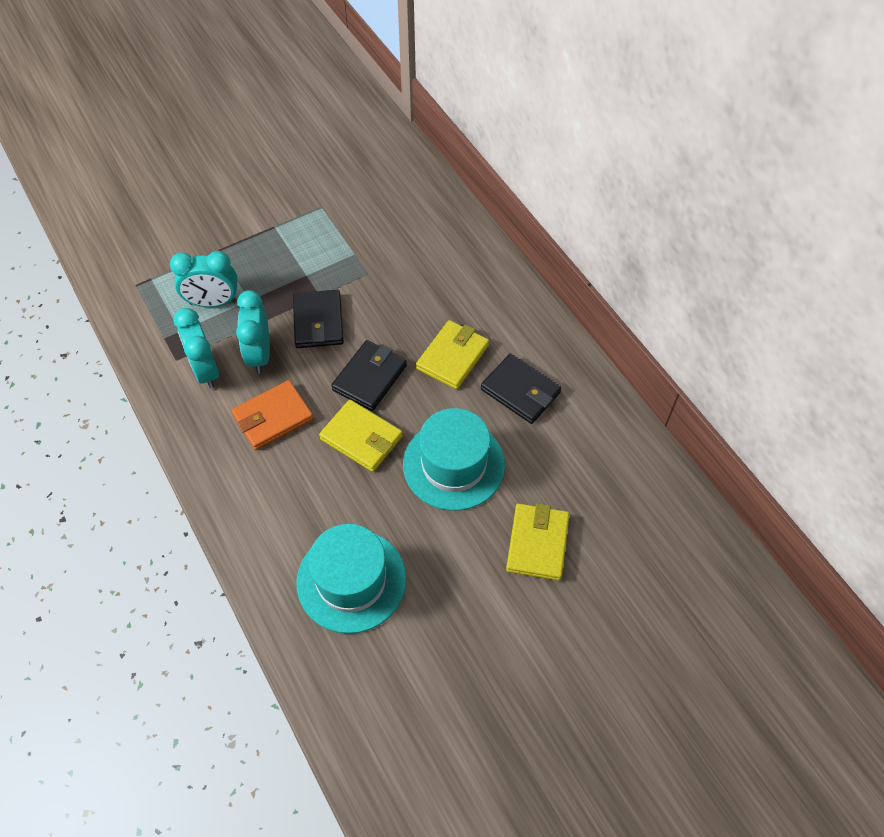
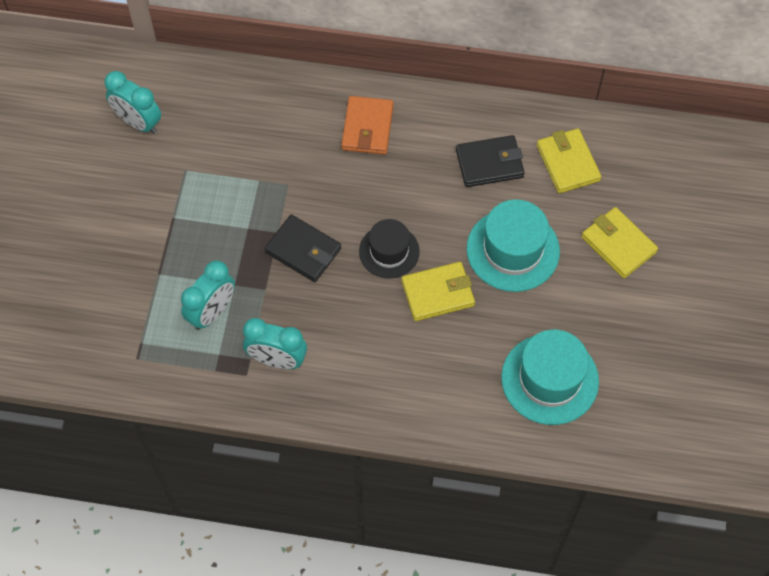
camera: 50 degrees left, 5 degrees up
(259, 354) = (297, 312): turquoise clock -> turquoise clock (138, 122)
(273, 417) = (366, 340): orange wallet -> orange wallet (367, 128)
(370, 378) = (389, 251): black wallet -> black hat
(452, 357) = (420, 184): yellow wallet -> yellow wallet (568, 163)

